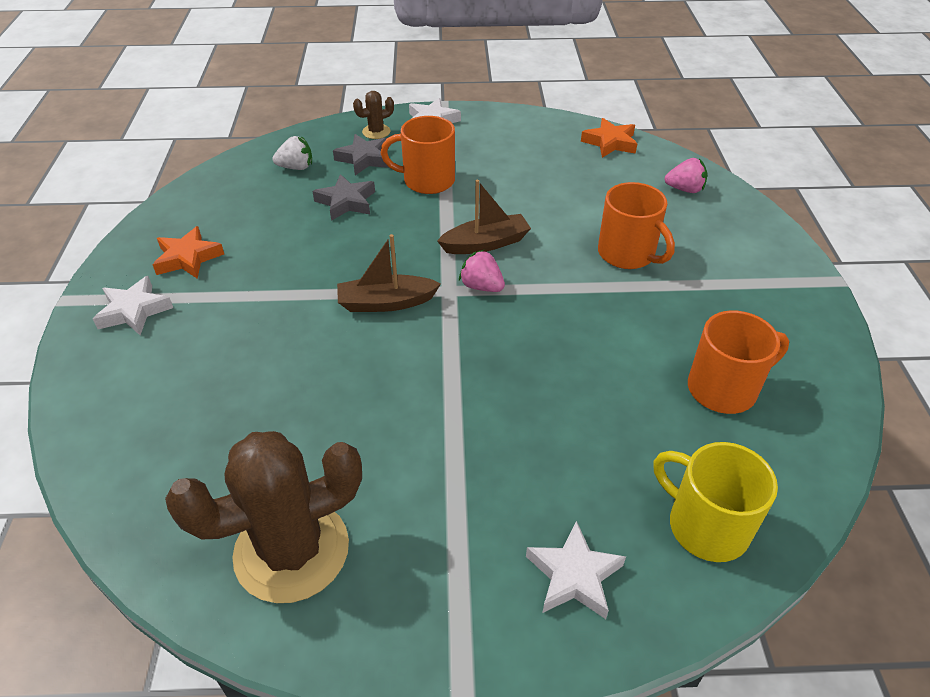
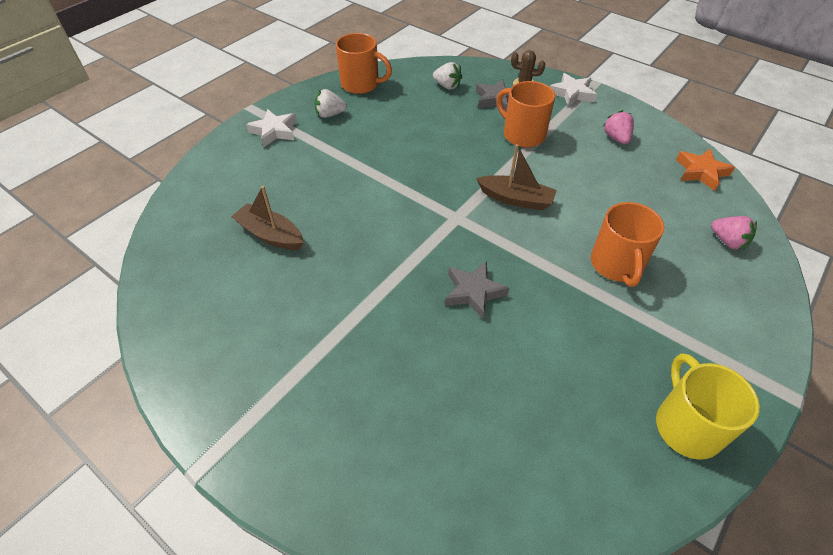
camera: 40 degrees right, 5 degrees up
(188, 258) = (330, 114): orange star -> white strawberry
(292, 550) = (210, 316): brown cactus -> none
(346, 202) = (454, 124): grey star -> grey star (473, 292)
(386, 302) = (409, 203): brown boat -> brown boat (271, 235)
(481, 286) = (481, 227): pink strawberry -> pink strawberry (616, 138)
(574, 576) = (332, 452): white star -> none
(705, 525) = (452, 492): yellow mug -> yellow mug (686, 425)
(724, 389) = (579, 411): orange mug -> orange mug (361, 84)

